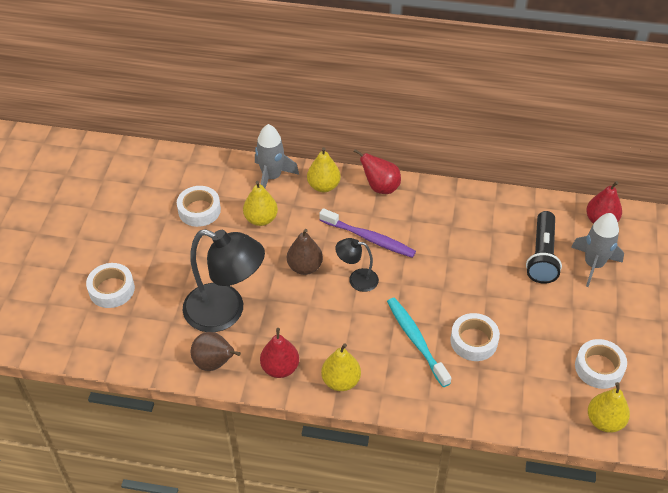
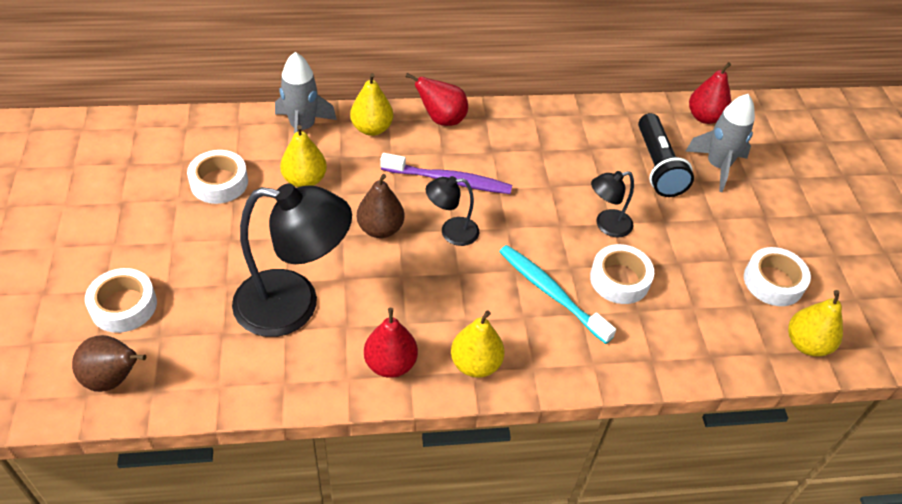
camera: 20 degrees left, 0 degrees up
(214, 363) = (299, 376): brown pear -> brown pear (113, 378)
(480, 296) = (606, 225): none -> black lamp

